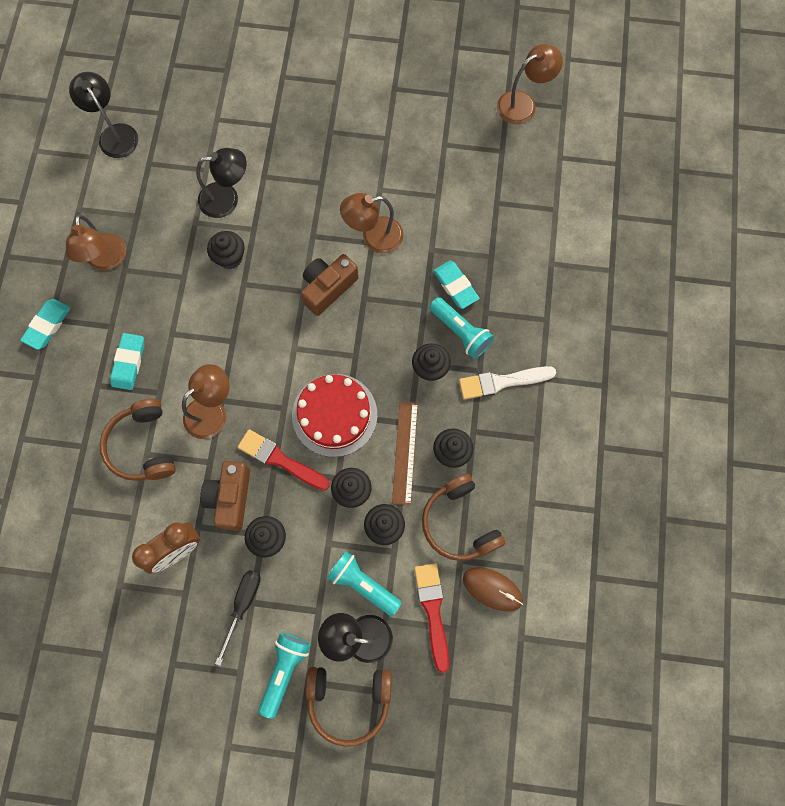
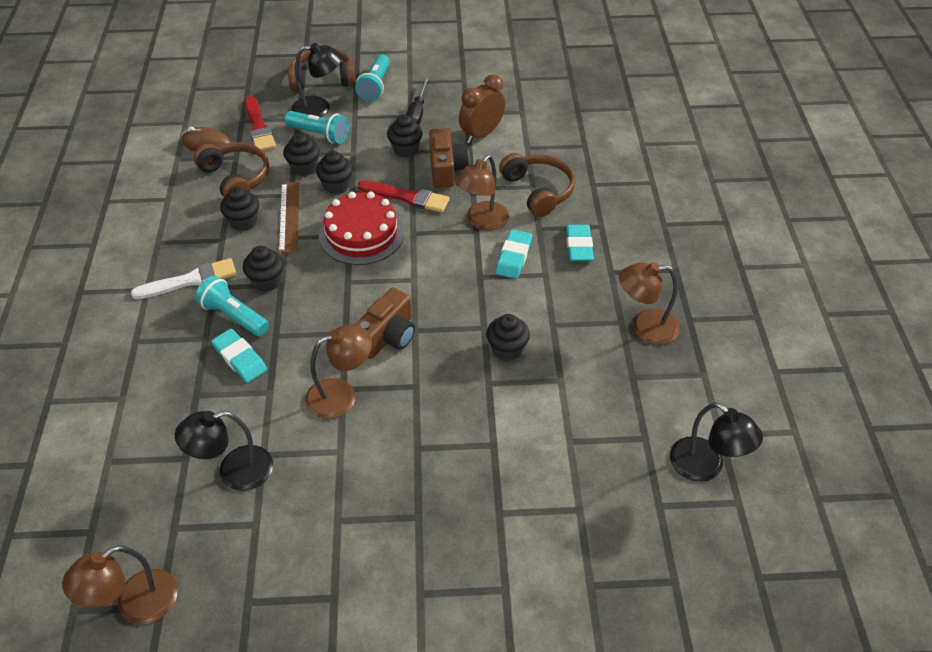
camera: 170 degrees right, 25 degrees down
(47, 325) = (676, 264): turquoise eraser -> turquoise eraser (513, 257)
(106, 261) = (645, 327): brown lamp -> brown lamp turned 75 degrees counterclockwise
(227, 199) = (531, 411): black lamp -> black lamp (234, 471)

